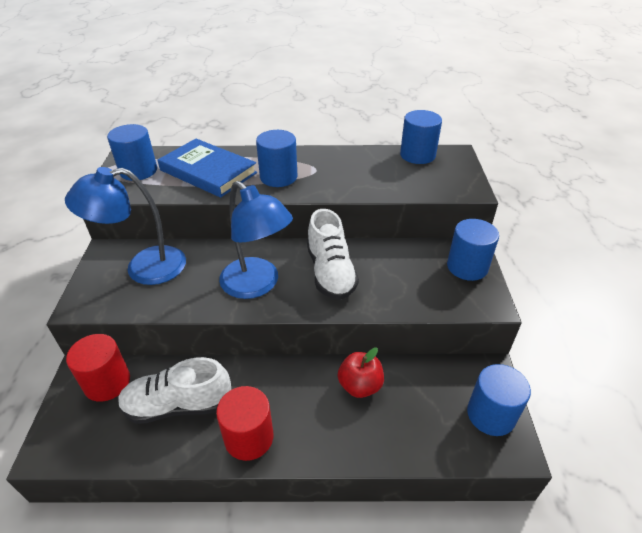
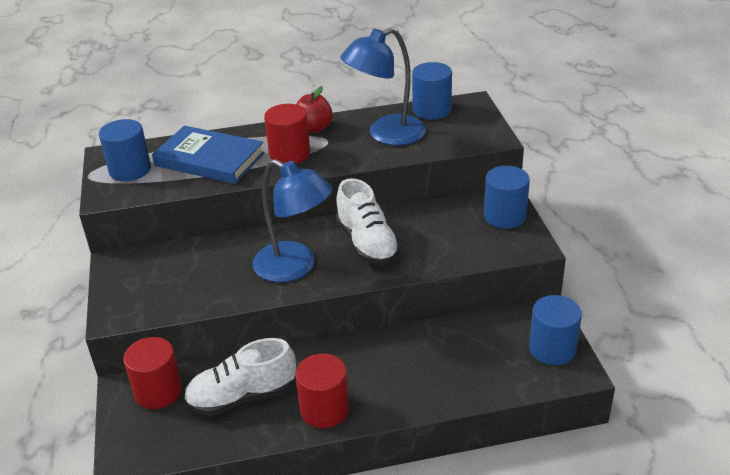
camera: 10 degrees left, 5 degrees down
(143, 268) = (165, 271): blue lamp -> blue lamp (386, 134)
(278, 177) = (289, 154): blue cylinder -> red cylinder
(360, 386) = (421, 348): red apple -> red apple (314, 128)

